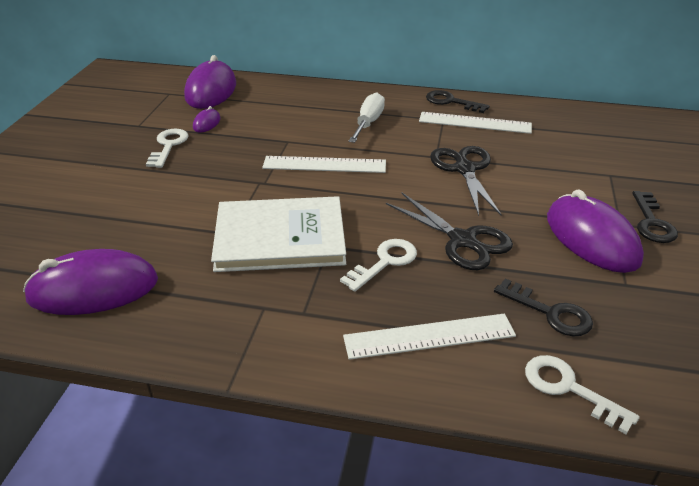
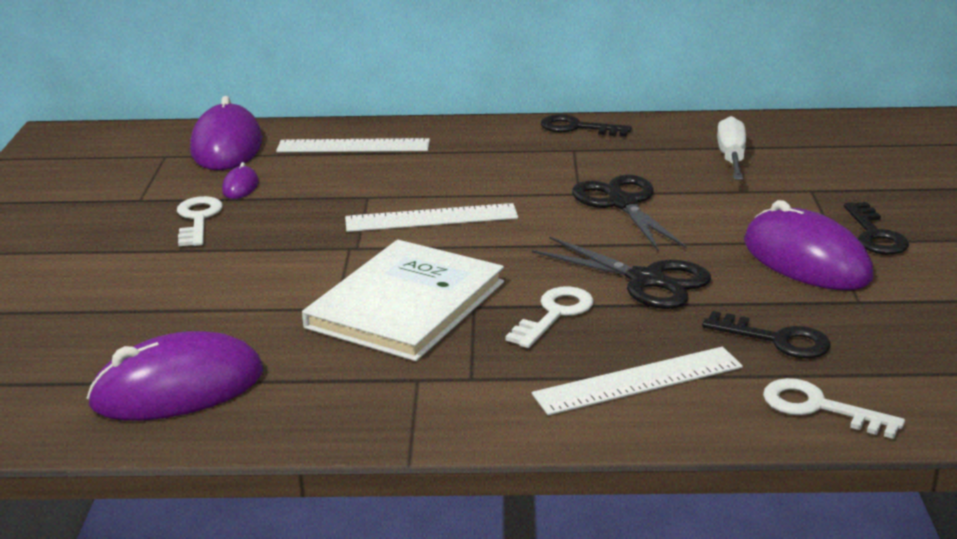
camera: 10 degrees left, 10 degrees down
(280, 237) = (406, 304): white book -> white book turned 45 degrees counterclockwise
(368, 123) = (472, 164): white screwdriver -> white screwdriver (731, 158)
(475, 123) = (618, 149): white ruler -> white ruler (353, 146)

